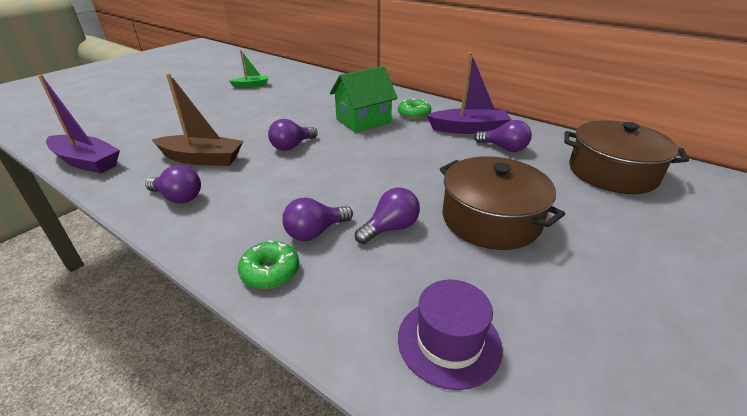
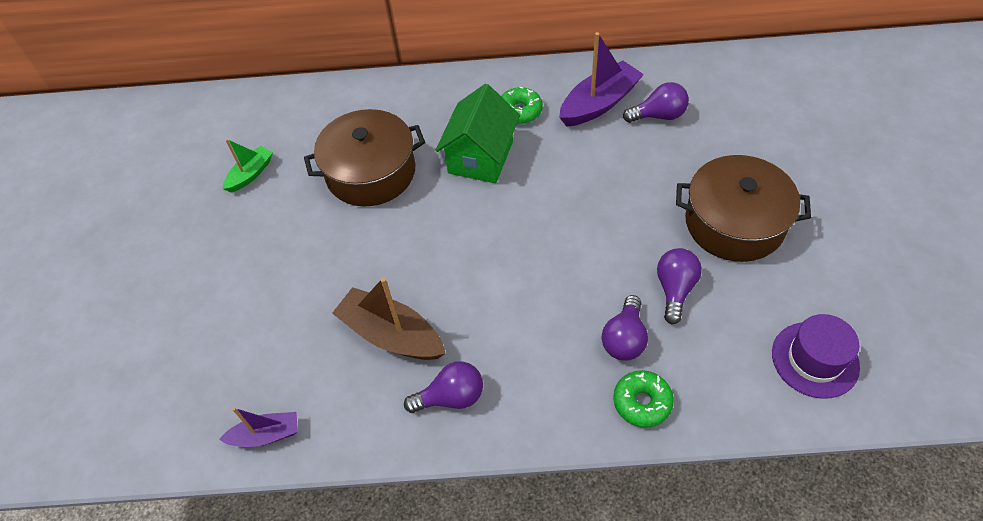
camera: 35 degrees left, 20 degrees up
(86, 162) = (266, 435): purple boat -> purple boat, size x0.58
(202, 159) = (391, 335): brown boat -> brown boat turned 120 degrees counterclockwise
(292, 146) = (459, 249): purple light bulb -> none
(612, 172) = (769, 95): brown pot -> brown pot (371, 172)

